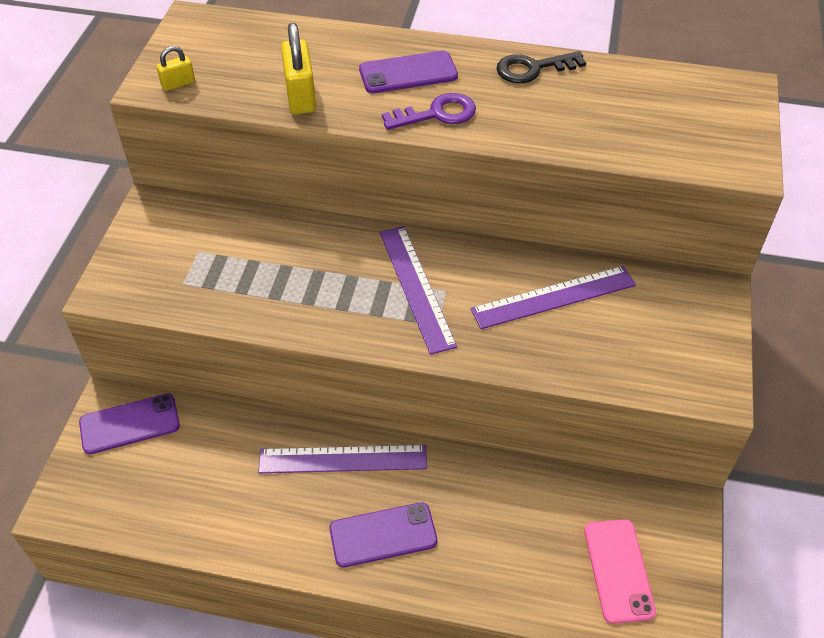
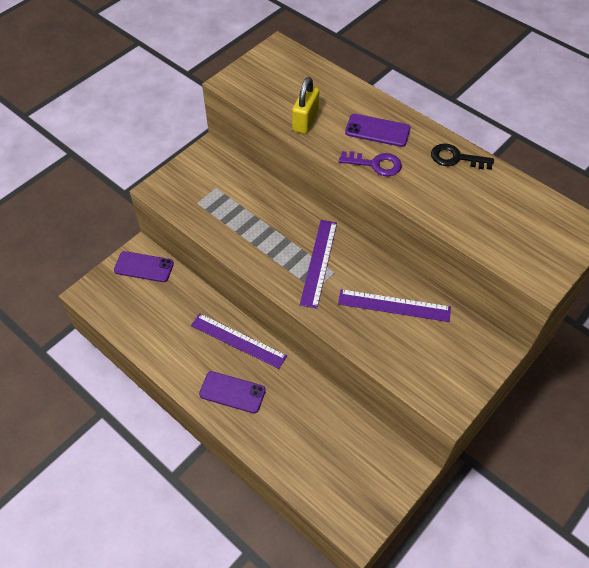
camera: 30 degrees right, 5 degrees up
(178, 83) = (244, 86): yellow padlock -> none
(618, 570) = (346, 481): pink phone -> none

